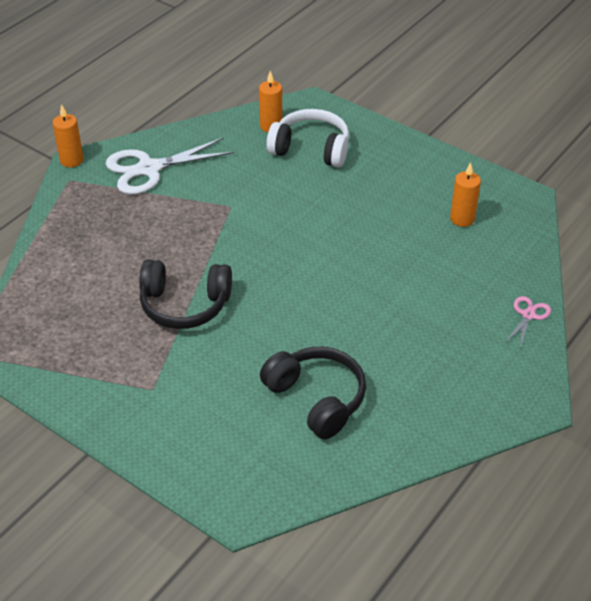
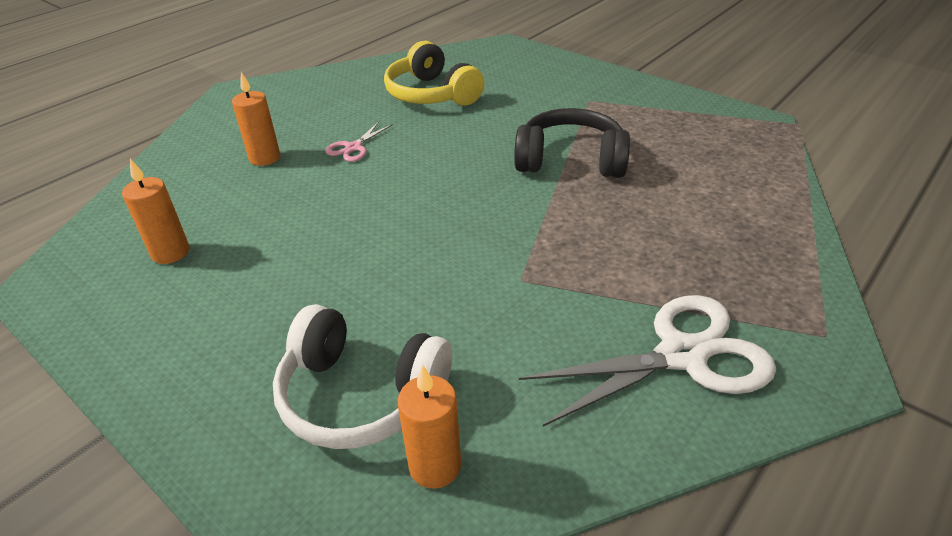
camera: 175 degrees left, 5 degrees down
(71, 160) = (850, 381): orange candle -> orange candle (265, 158)
(317, 398) = (431, 94): black headphones -> yellow headphones
(528, 315) = (181, 148): pink scissors -> pink scissors (353, 147)

